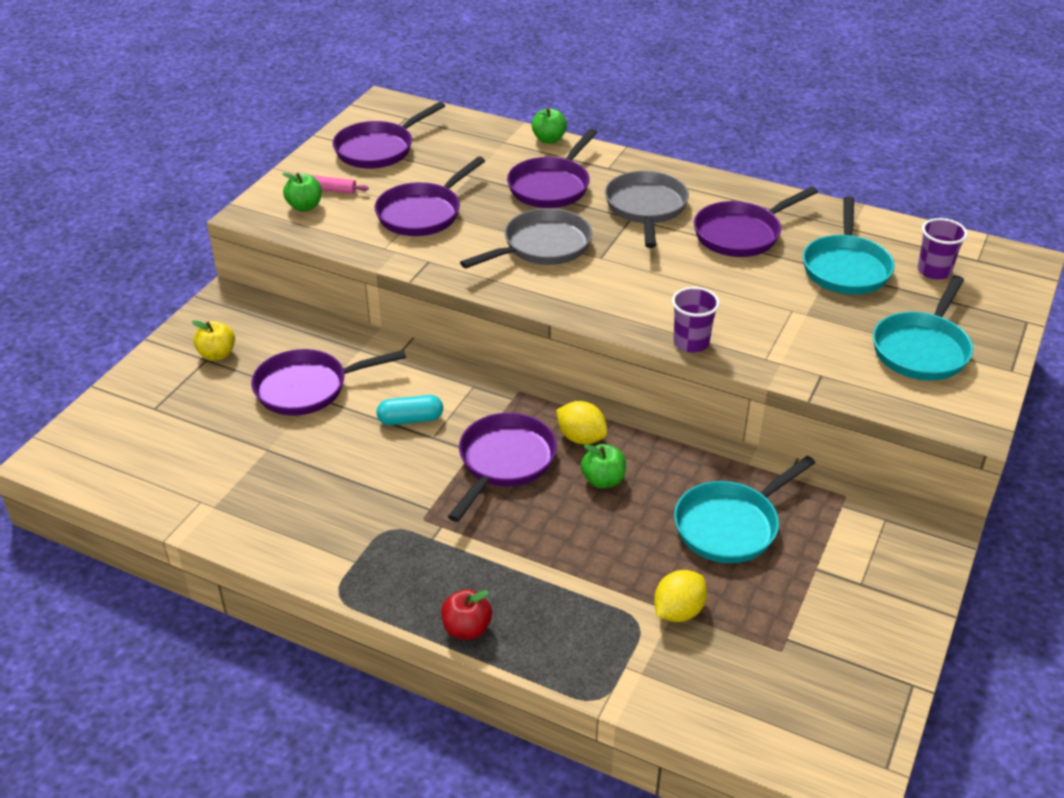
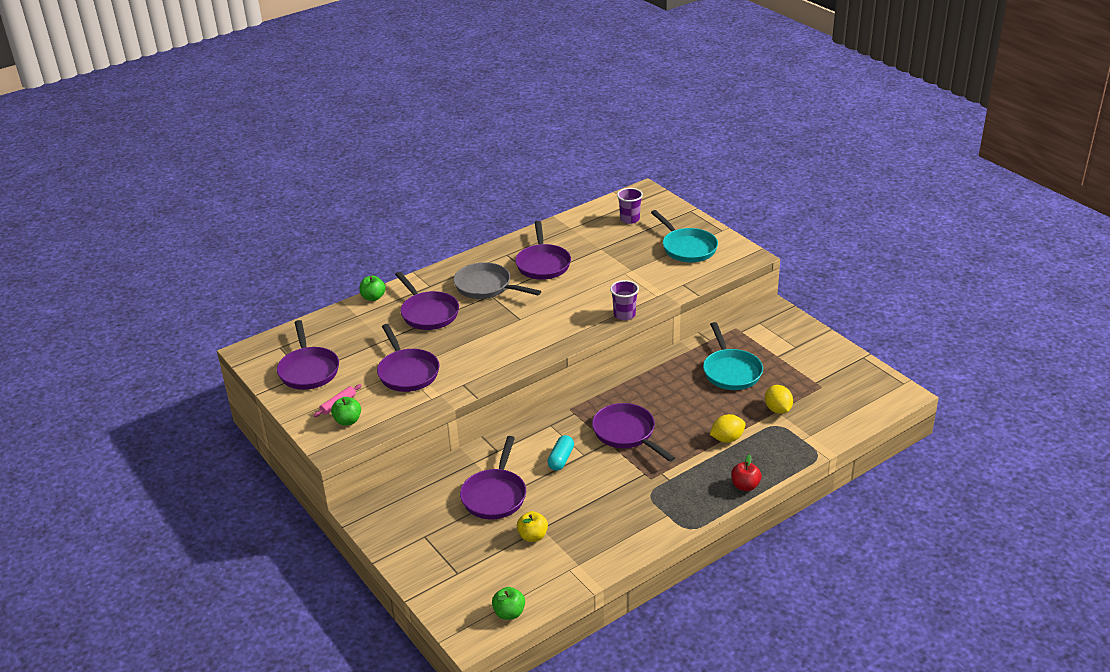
camera: 60 degrees left, 5 degrees down
(217, 354) = (423, 529): yellow apple -> yellow apple (533, 536)
(542, 247) = (489, 336): grey pan -> none
(581, 438) = (628, 398): yellow lemon -> yellow lemon (727, 439)
(603, 480) = (667, 402): green apple -> green apple (509, 613)
(845, 268) = (603, 243): turquoise pan -> none

